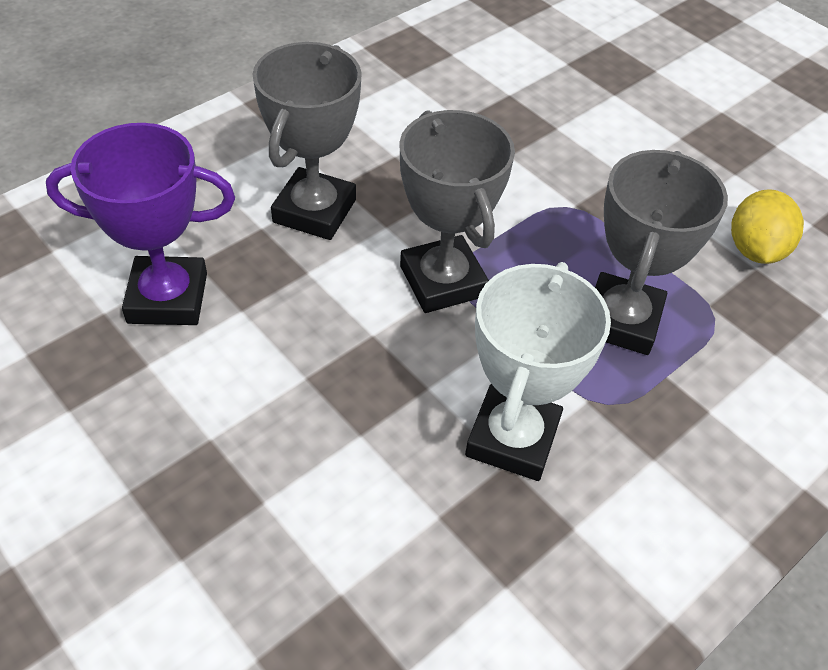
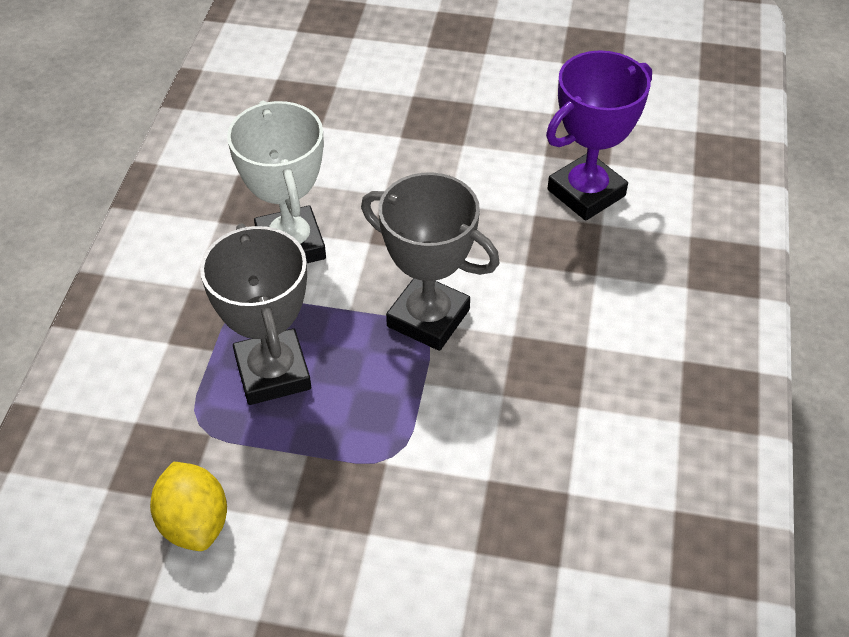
camera: 145 degrees right, 0 degrees up
(314, 211) = (577, 311): grey trophy -> none

